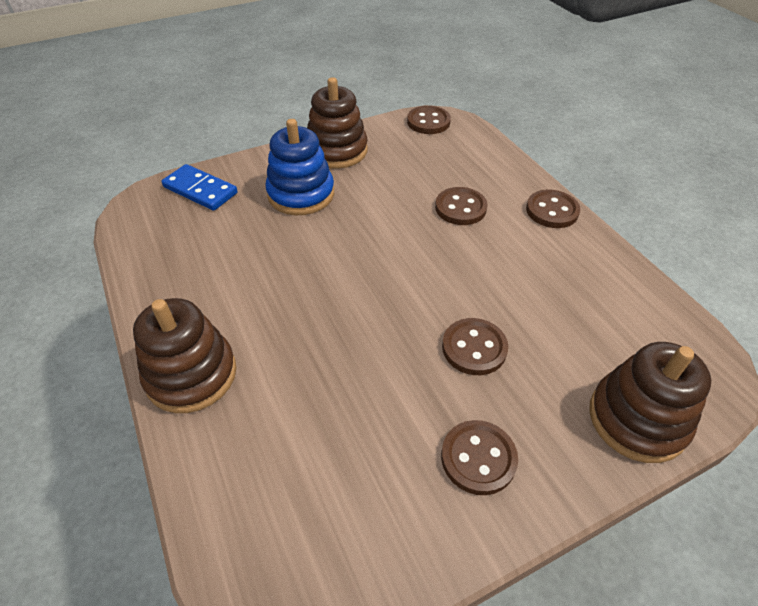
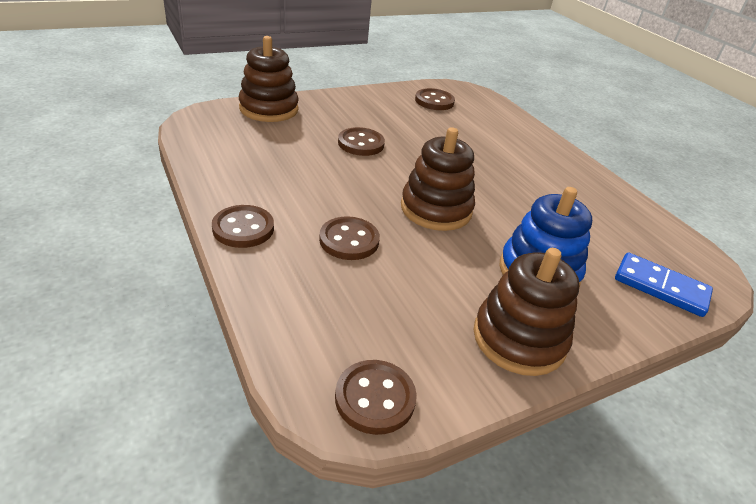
camera: 175 degrees right, 10 degrees down
(191, 374) = (549, 151): brown stacking toy -> brown stacking toy (436, 209)
(478, 458) = (369, 108): brown button -> brown button (434, 101)

